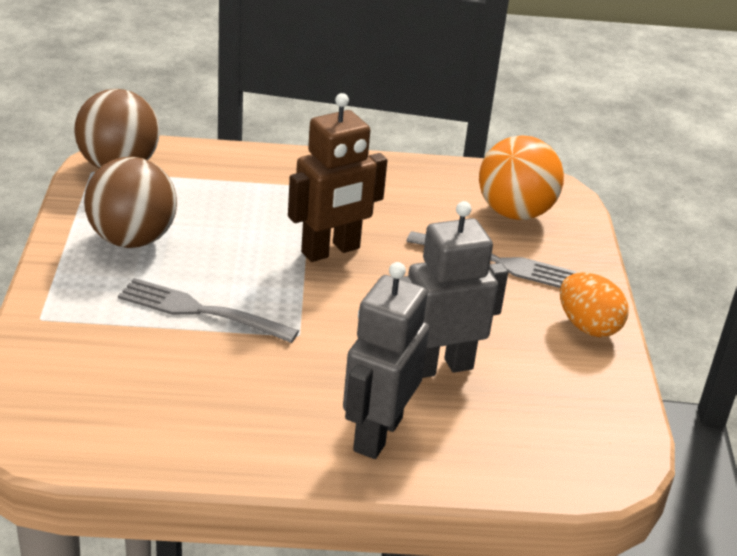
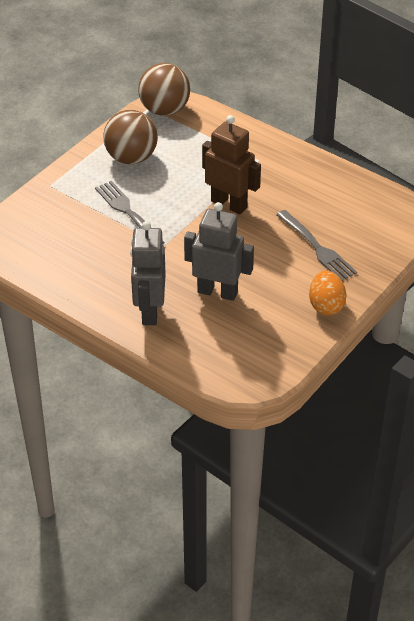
camera: 40 degrees right, 10 degrees up
(331, 251) = (229, 204): brown robot -> brown robot turned 150 degrees counterclockwise
(377, 434) = (149, 311): grey robot -> grey robot turned 60 degrees counterclockwise
(514, 212) = (364, 222): orange ball -> none

